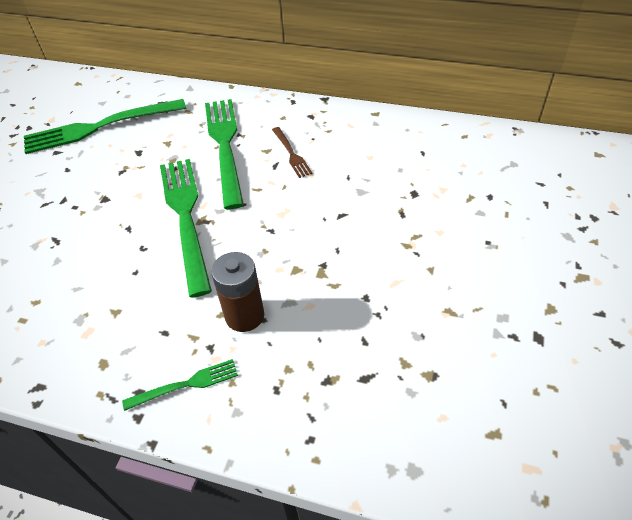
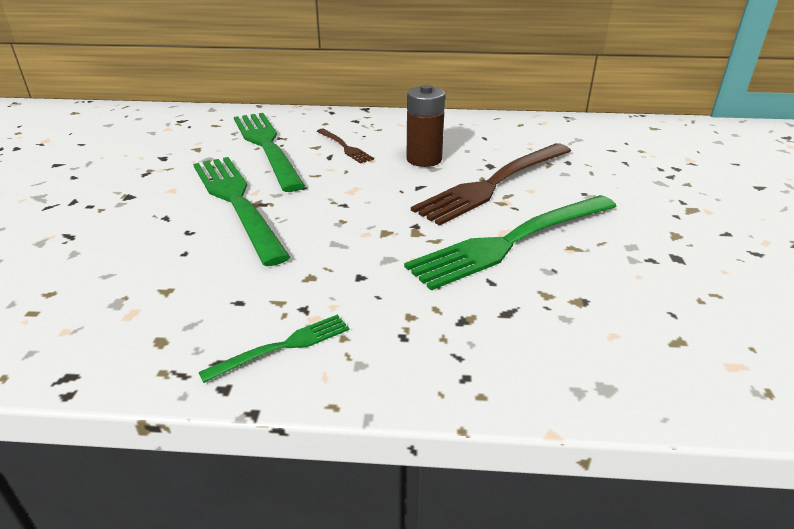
camera: 15 degrees left, 15 degrees down
(98, 127) = (108, 142): green fork -> green fork (510, 242)
(244, 316) = (338, 276): brown battery -> brown battery (424, 159)
(407, 220) = (492, 185): none -> brown fork

